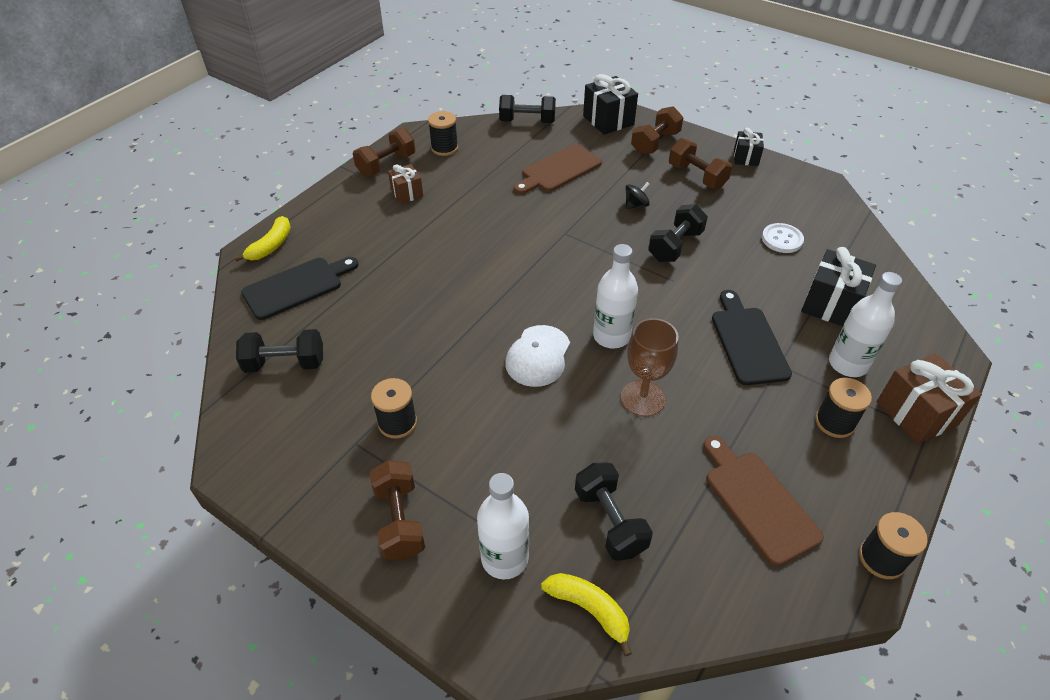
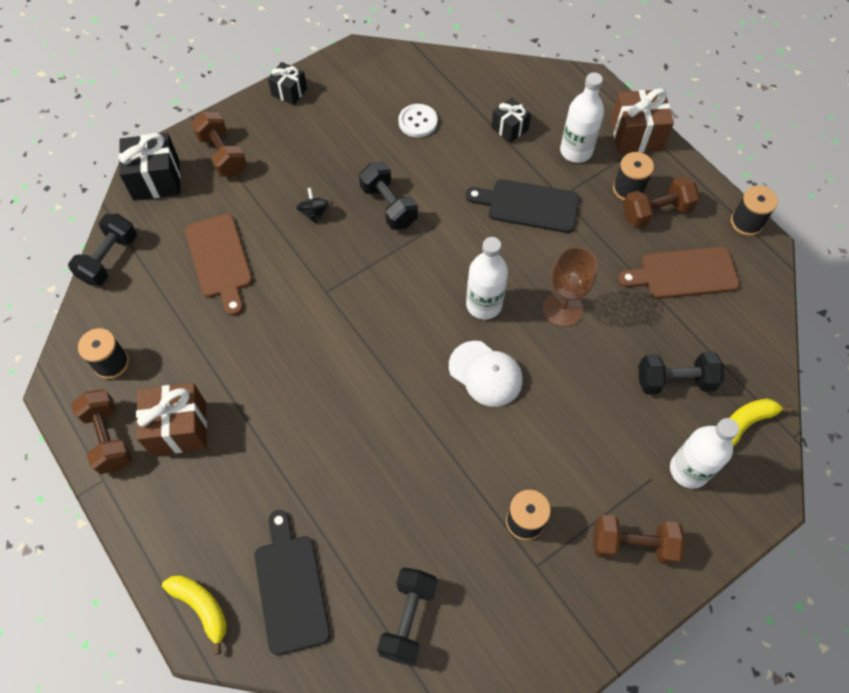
camera: 70 degrees left, 15 degrees up
(407, 193) = (179, 428): brown gift -> brown gift, size x1.66
(697, 176) = (296, 144): brown dumbbell -> brown dumbbell (656, 212)
(830, 304) = (509, 128): black gift -> black gift, size x0.60

